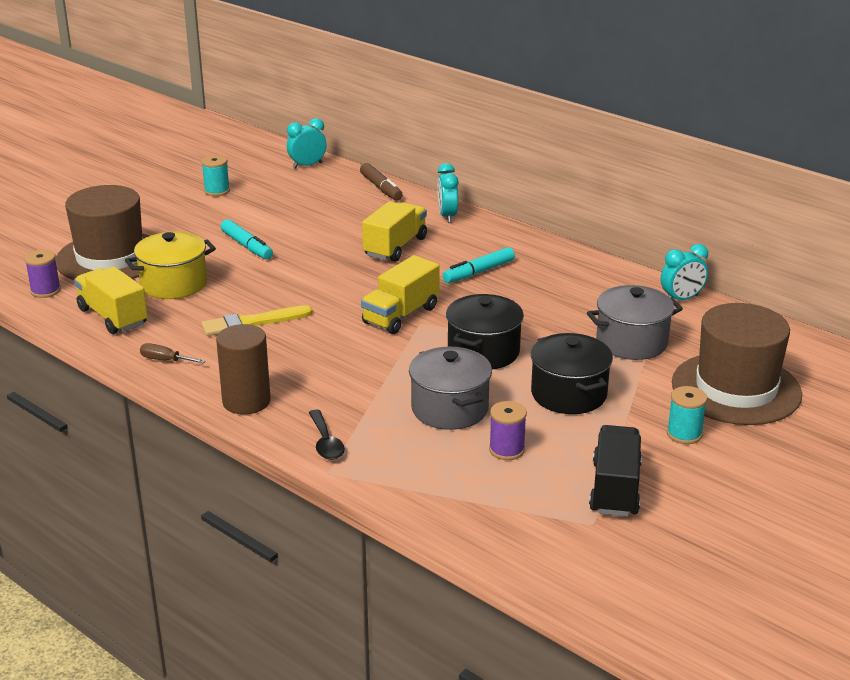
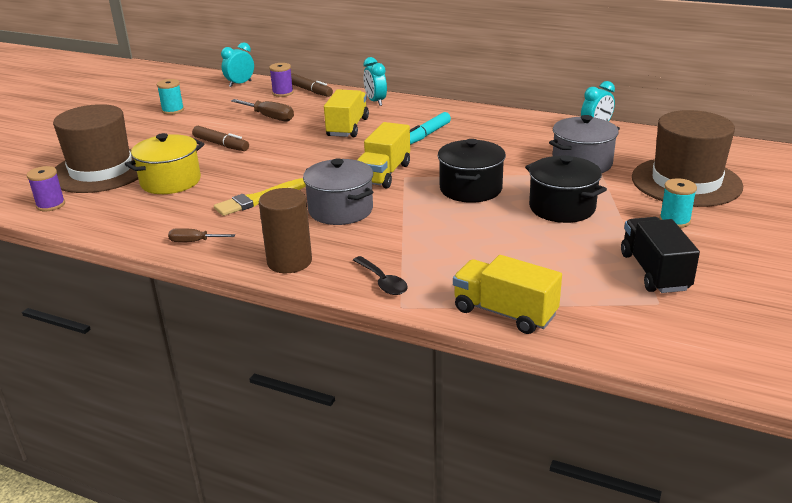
camera: 15 degrees left, 0 degrees up
(113, 317) = (126, 215): yellow truck -> yellow truck (504, 313)
(247, 246) = (221, 144): turquoise marker -> brown marker
(317, 218) = (269, 117): none -> brown screwdriver
(449, 409) = (473, 236): grey pot -> grey pot (340, 210)
(506, 450) = (543, 258): purple spool -> purple spool (283, 93)

